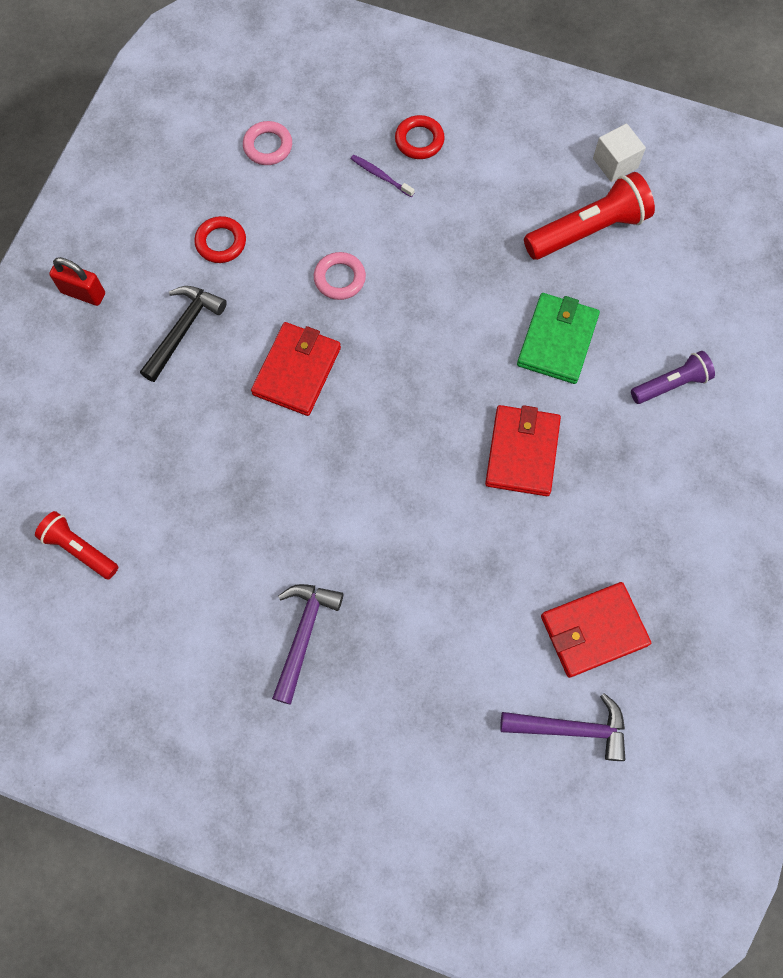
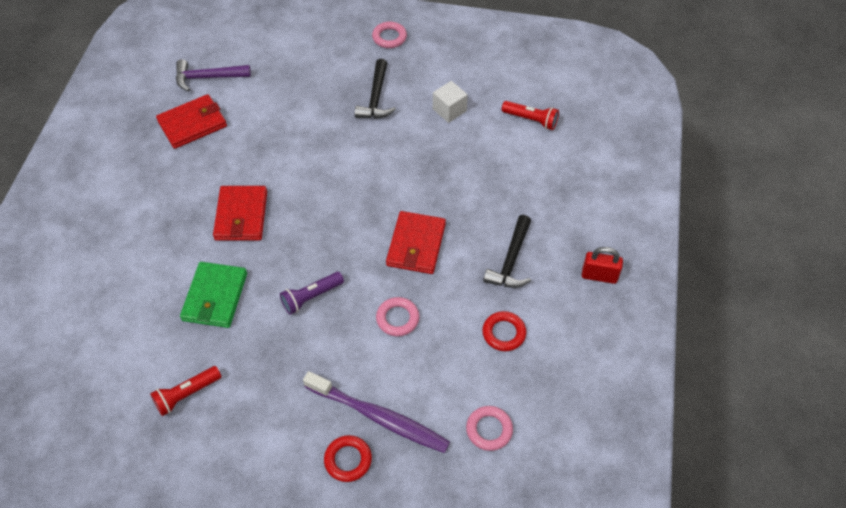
camera: 170 degrees right, 15 degrees down
(256, 771) = (389, 37): none -> pink ring
(303, 635) = (376, 98): purple hammer -> black hammer
(381, 176) = (378, 417): purple toothbrush -> purple toothbrush, size x2.28
(588, 230) = (186, 394): red flashlight -> red flashlight, size x0.61
(615, 163) = (158, 467): white cube -> white cube (449, 110)
(671, 384) = (125, 277): purple flashlight -> purple flashlight (311, 297)

